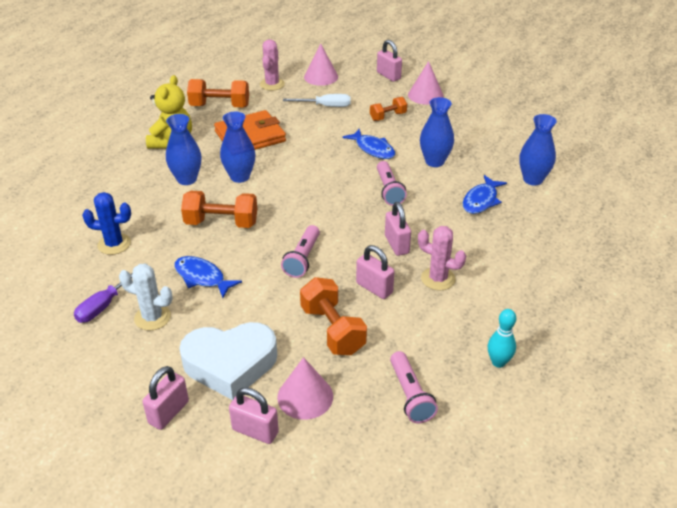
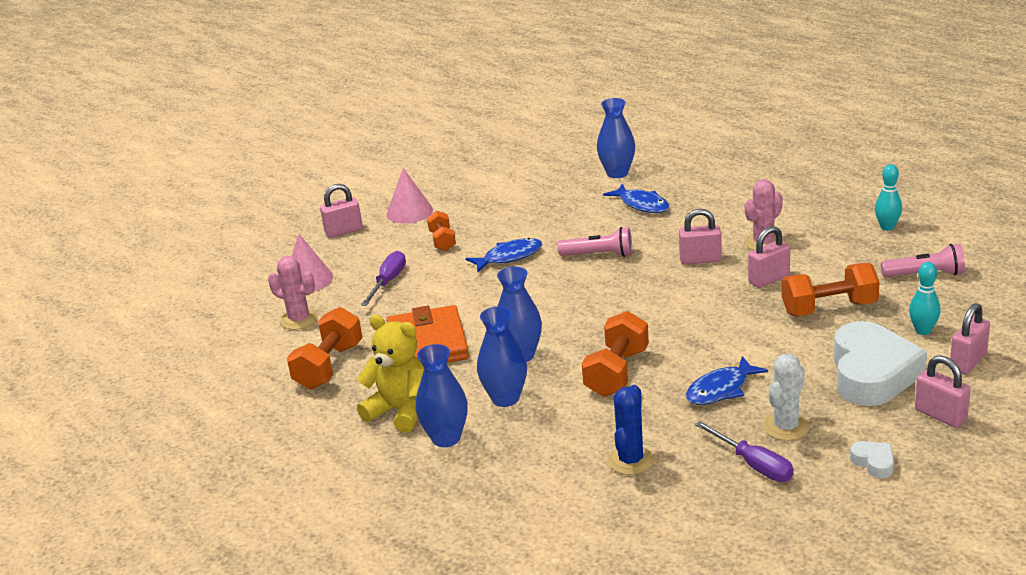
camera: 70 degrees left, 10 degrees down
(103, 372) = (874, 463): none -> white heart
(302, 259) = (707, 319): pink flashlight -> none
(305, 396) = (923, 331): pink cone -> turquoise bowling pin
(325, 106) = (388, 282): white screwdriver -> purple screwdriver
(434, 161) = (556, 222): blue vase -> blue vase (446, 438)

